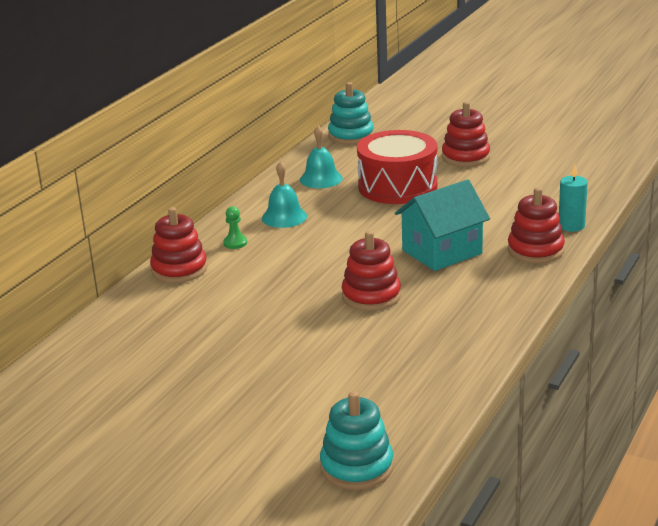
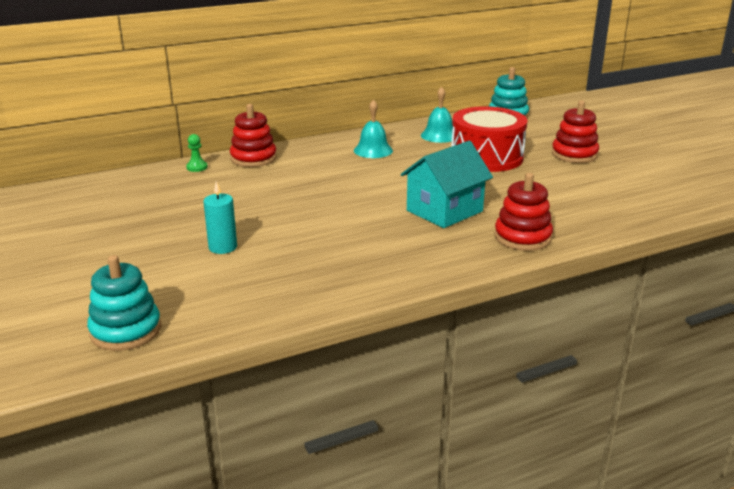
camera: 35 degrees right, 0 degrees up
(235, 243) = (314, 155): green pawn -> green pawn (197, 167)
(371, 296) = (341, 220): red stacking toy -> none
(442, 252) = (444, 211): turquoise house -> turquoise house turned 45 degrees counterclockwise
(571, 226) = (585, 231): turquoise candle -> turquoise candle (223, 247)

